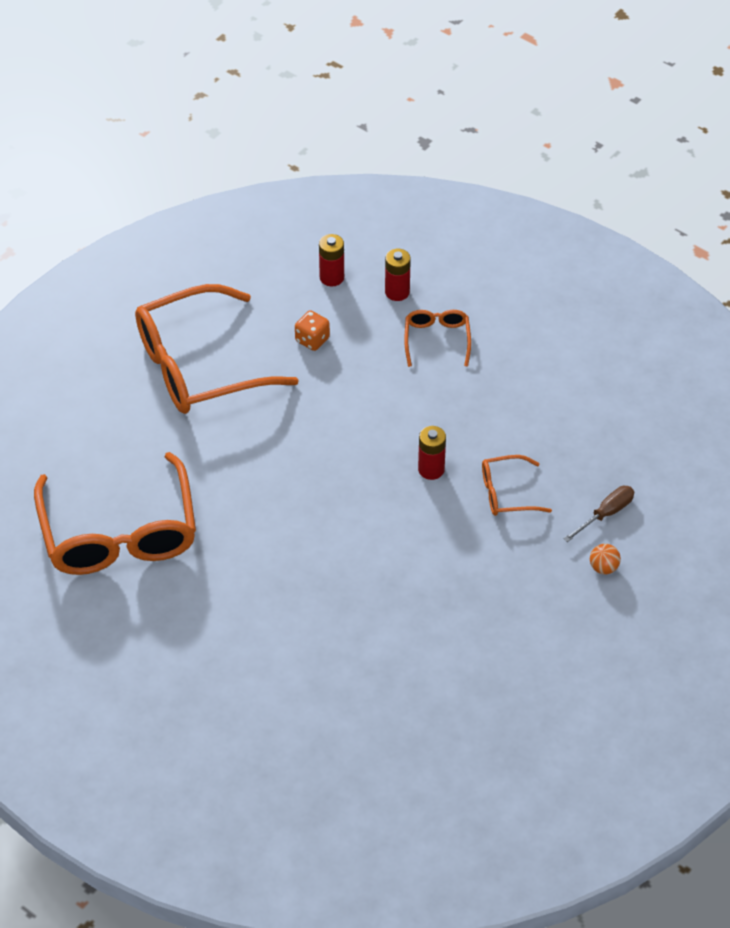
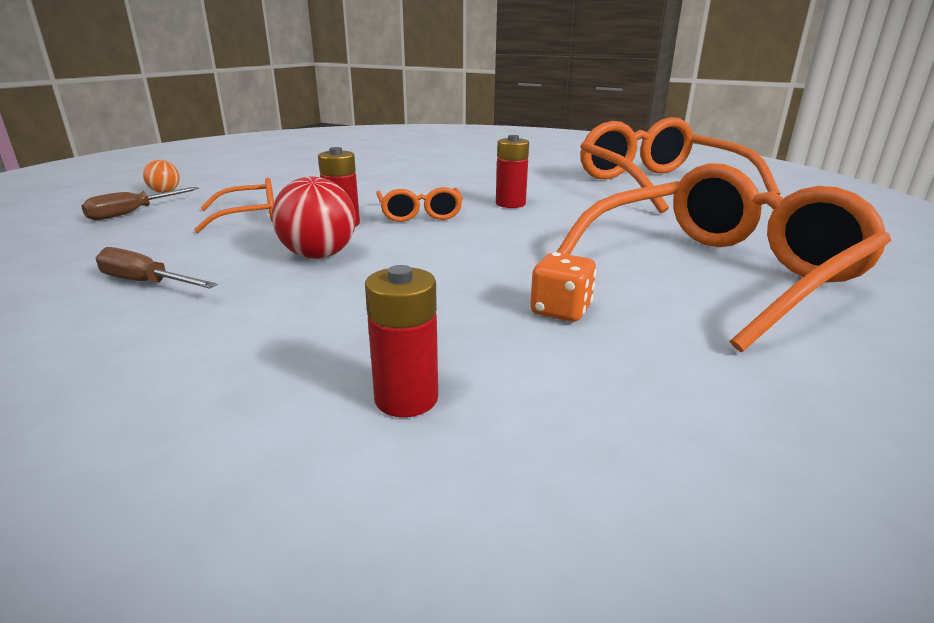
camera: 170 degrees right, 25 degrees down
(332, 277) = (583, 412): red battery -> red battery (510, 204)
(437, 339) = (316, 329): orange glasses -> orange glasses (420, 214)
(444, 418) = (319, 255): none -> red ball
(540, 395) = (146, 283): none -> brown screwdriver

